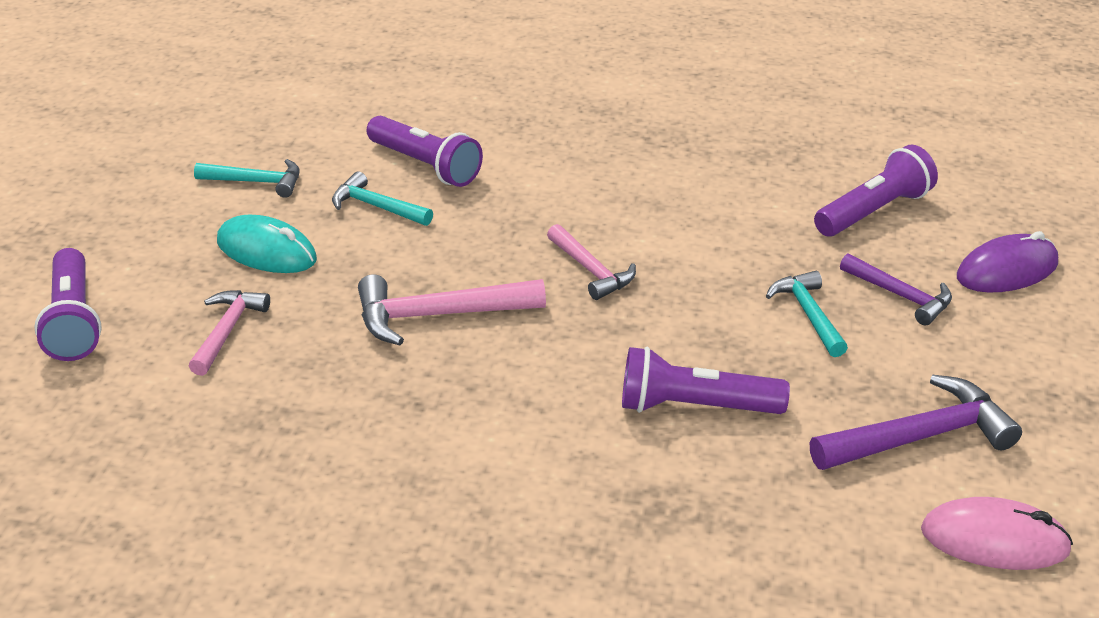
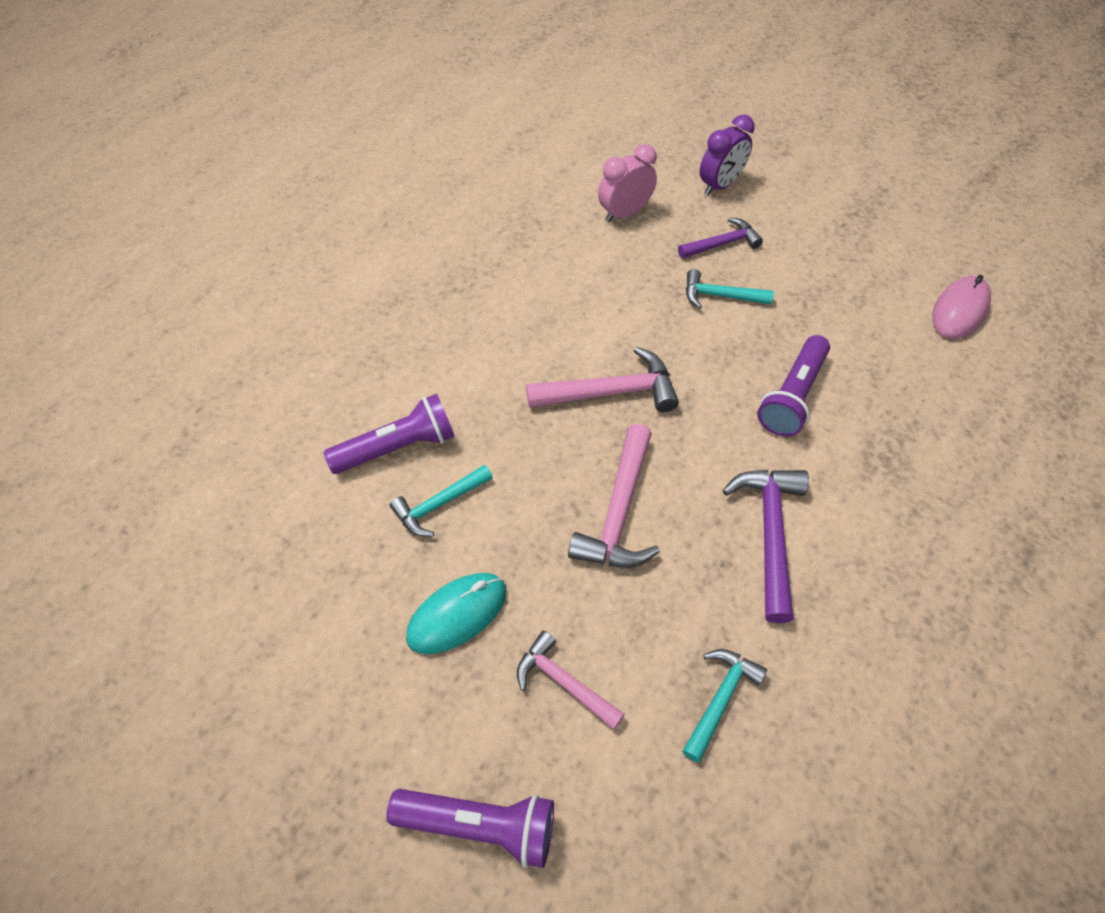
camera: 65 degrees left, 20 degrees up
(256, 182) = (336, 591): turquoise hammer -> turquoise hammer (720, 699)
(591, 270) = (610, 392): pink hammer -> pink hammer, size x1.55
(874, 211) = (624, 213): purple flashlight -> pink clock
(919, 437) = (861, 300): purple hammer -> purple hammer (769, 534)
(1007, 270) = (720, 185): purple mouse -> purple clock

